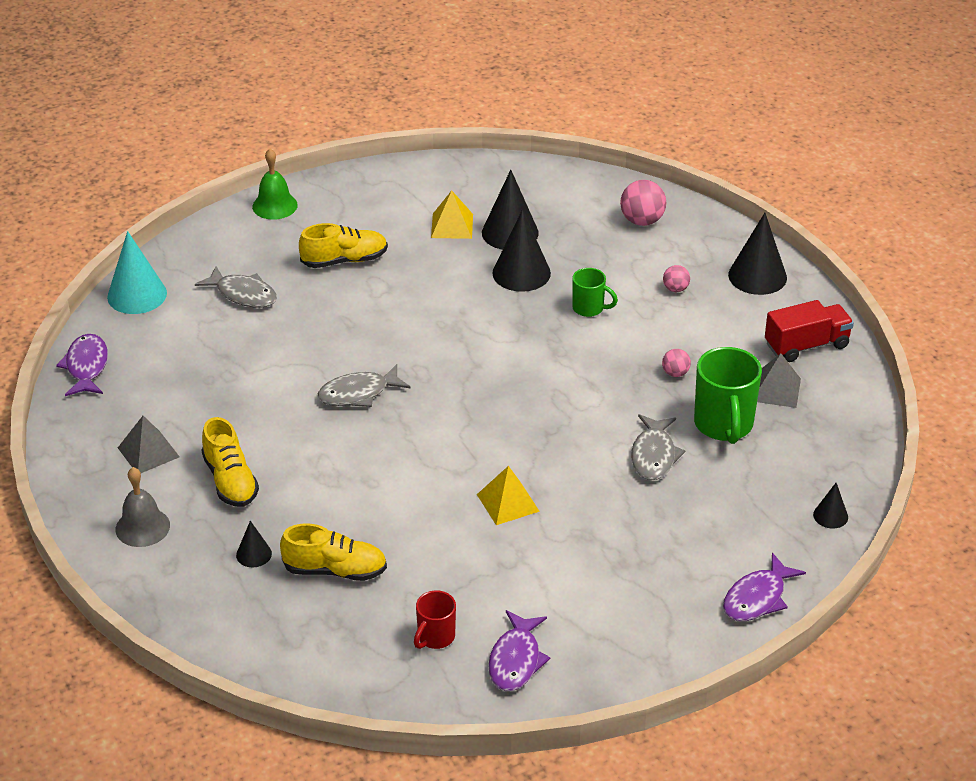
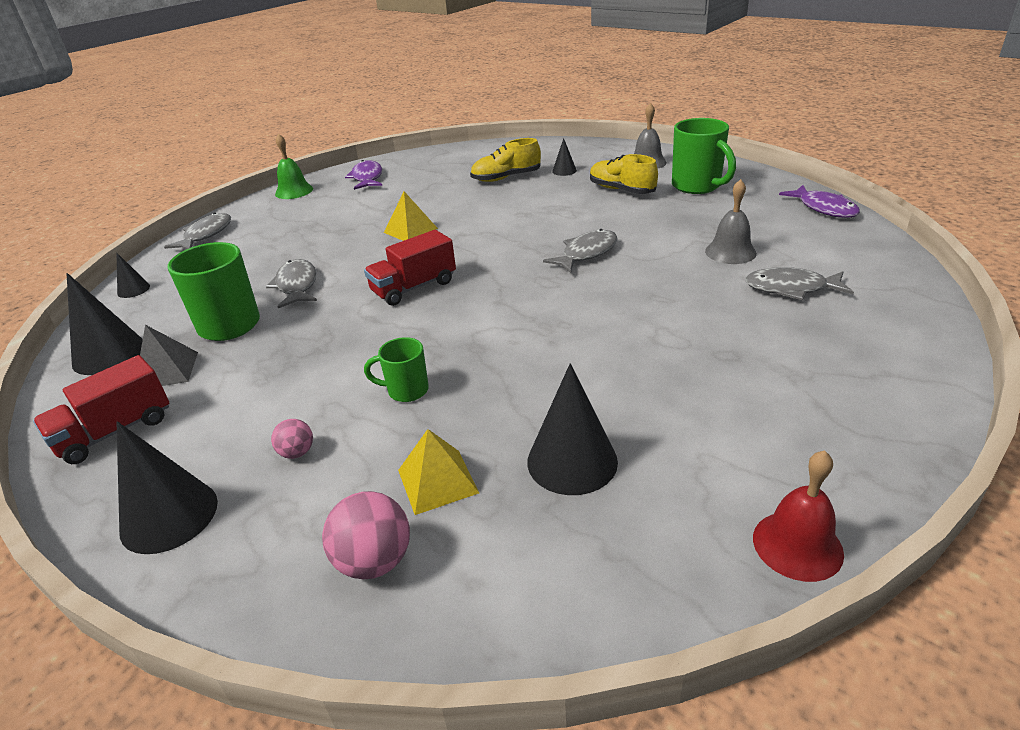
camera: 160 degrees right, 5 degrees down
(137, 295) = (882, 258): turquoise cone -> none
(148, 452) = (697, 186): grey pyramid -> green mug
(238, 347) = (730, 252): none -> grey bell
(275, 206) = (917, 389): green bell -> green bell (294, 191)
(344, 260) = (739, 352): yellow shoe -> none
(433, 168) = (797, 545): none -> red bell
(435, 637) = (421, 173): red mug -> none
(452, 226) = (661, 443): yellow pyramid -> yellow pyramid (437, 481)
(521, 273) = (516, 407): black cone -> black cone (109, 354)
(541, 409) = (414, 287): none -> red truck
(675, 373) = (284, 353): pink ball -> none
(757, 598) = (206, 235): purple fish -> grey fish

